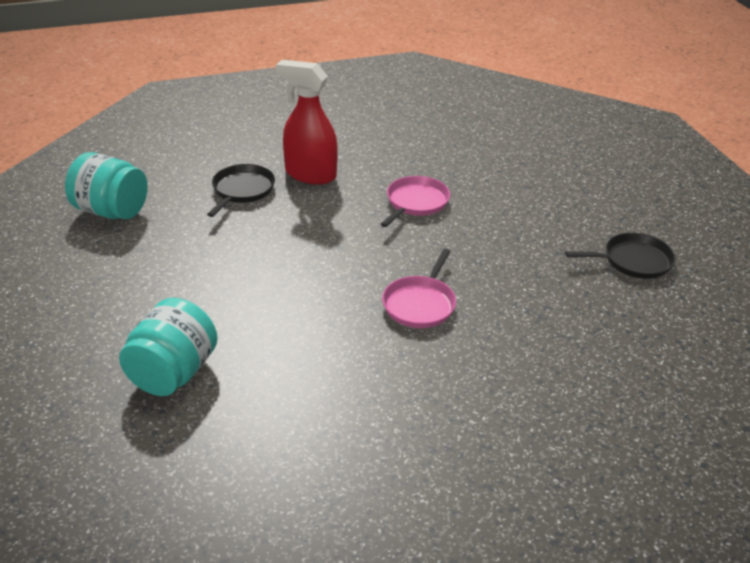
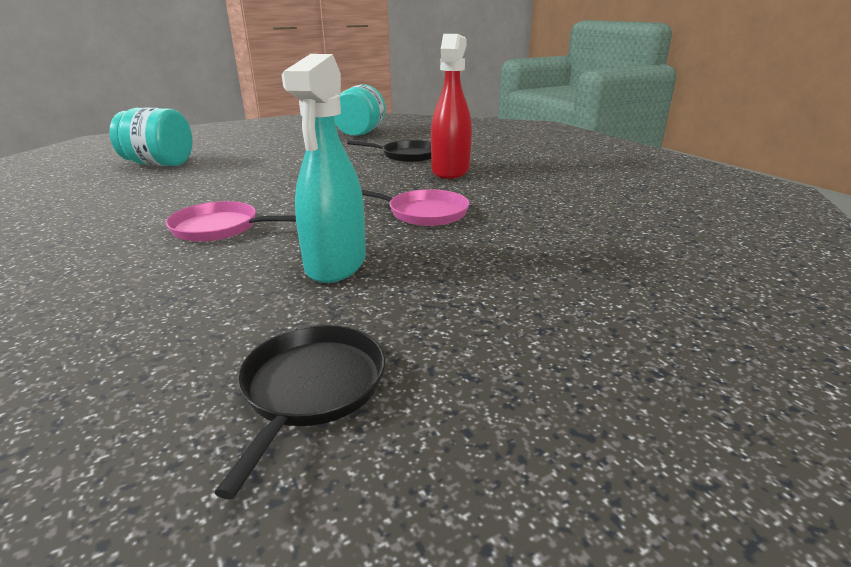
camera: 80 degrees right, 10 degrees down
(502, 248) = (335, 265): none -> turquoise spray bottle
(633, 261) = (311, 389): black pan -> black pan turned 150 degrees counterclockwise

